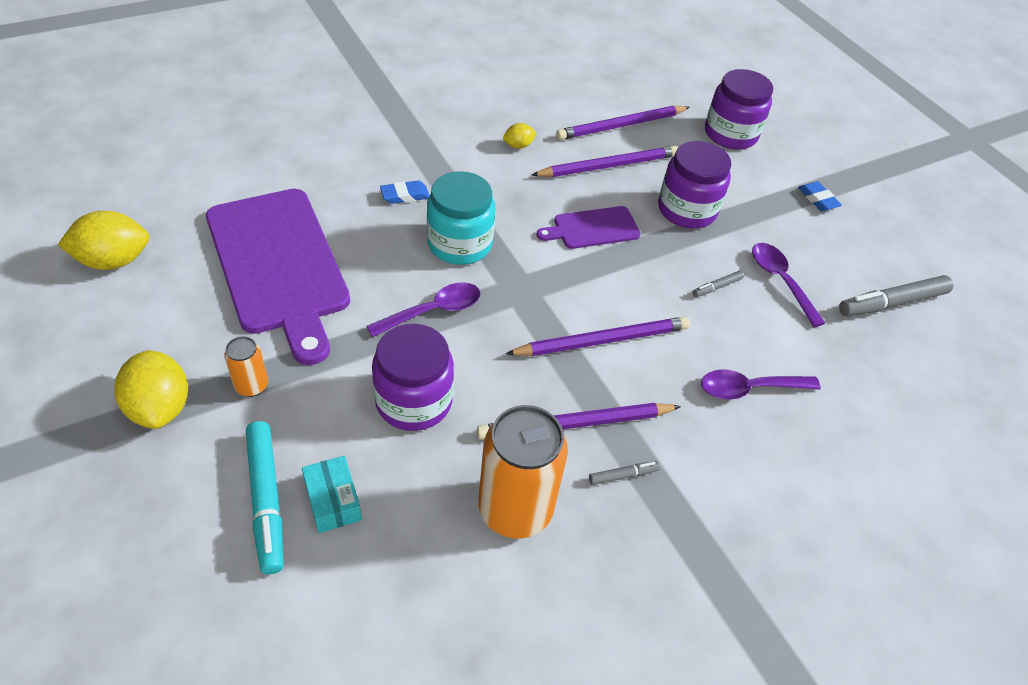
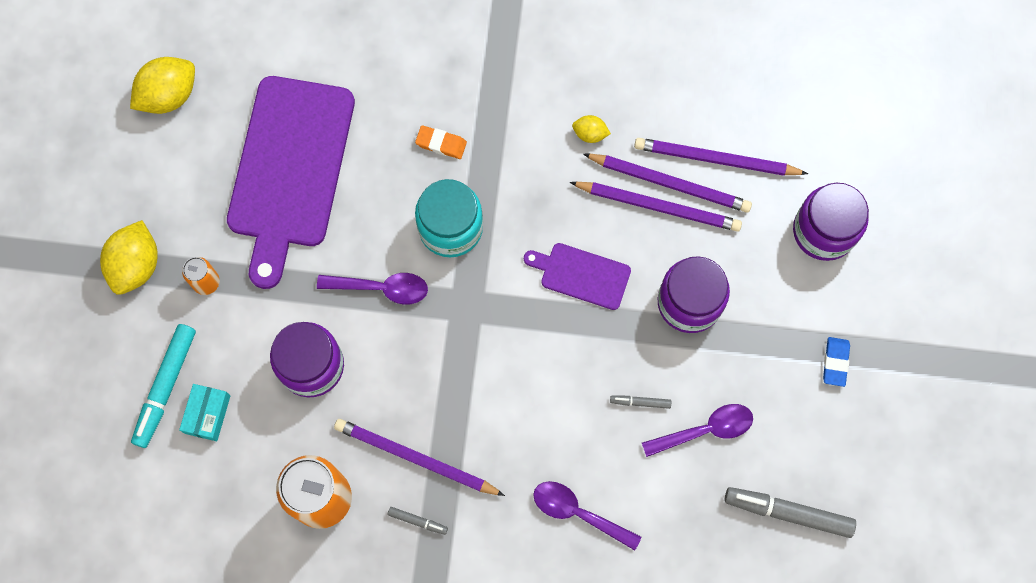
camera: 40 degrees right, 25 degrees up
(114, 261) = (169, 95): yellow lemon -> yellow lemon turned 60 degrees counterclockwise
(405, 195) = (441, 144): blue eraser -> orange eraser
(602, 340) = (495, 397): purple pencil -> purple pencil (670, 183)
(780, 281) = (705, 430): purple spoon -> purple spoon turned 60 degrees clockwise

